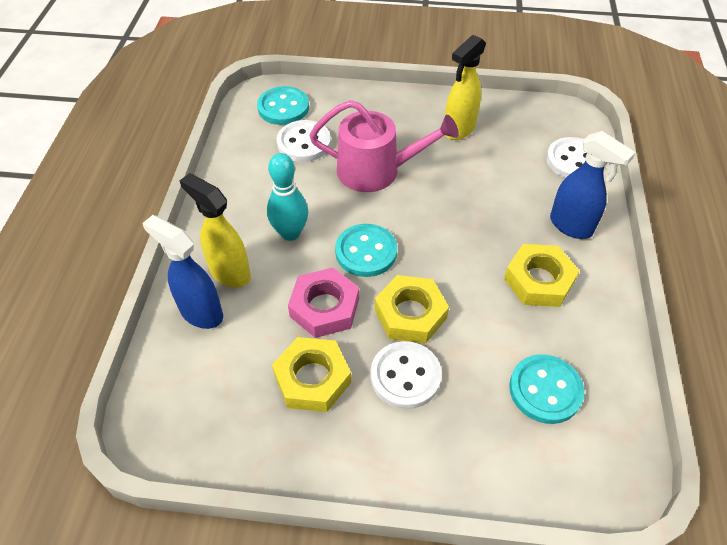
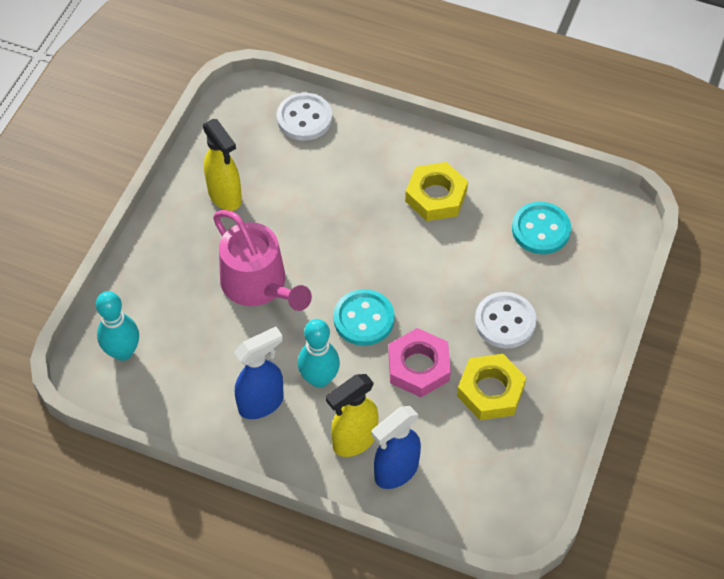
camera: 75 degrees left, 5 degrees up
(283, 107) = (123, 352): turquoise button -> turquoise bowling pin
(304, 143) = (191, 342): white button -> none
(376, 170) = (258, 284): pink watering can -> pink watering can turned 120 degrees clockwise
(410, 314) = (444, 301): yellow nut -> none
(571, 226) = (384, 151): blue spray bottle -> blue spray bottle (262, 403)

